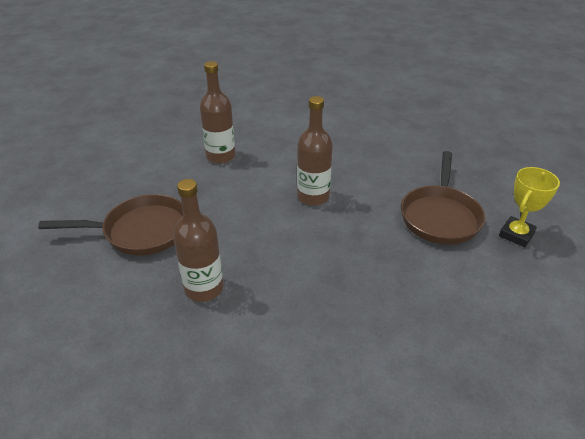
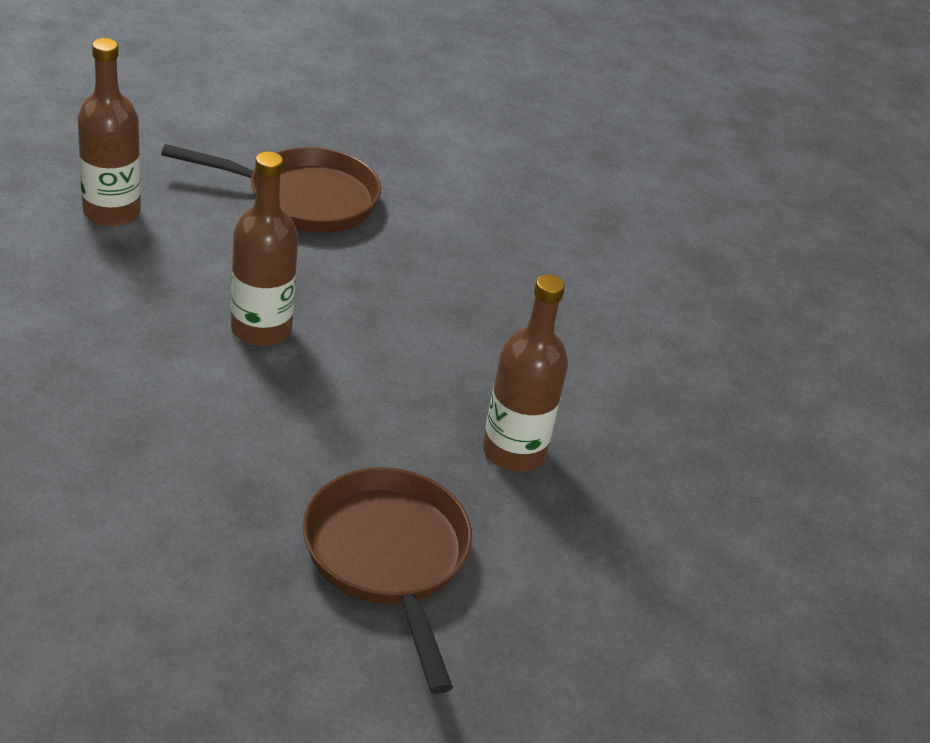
camera: 105 degrees left, 0 degrees up
(220, 156) = (115, 465): brown bottle -> brown bottle (111, 212)
(516, 234) = (338, 141): yellow trophy -> none

